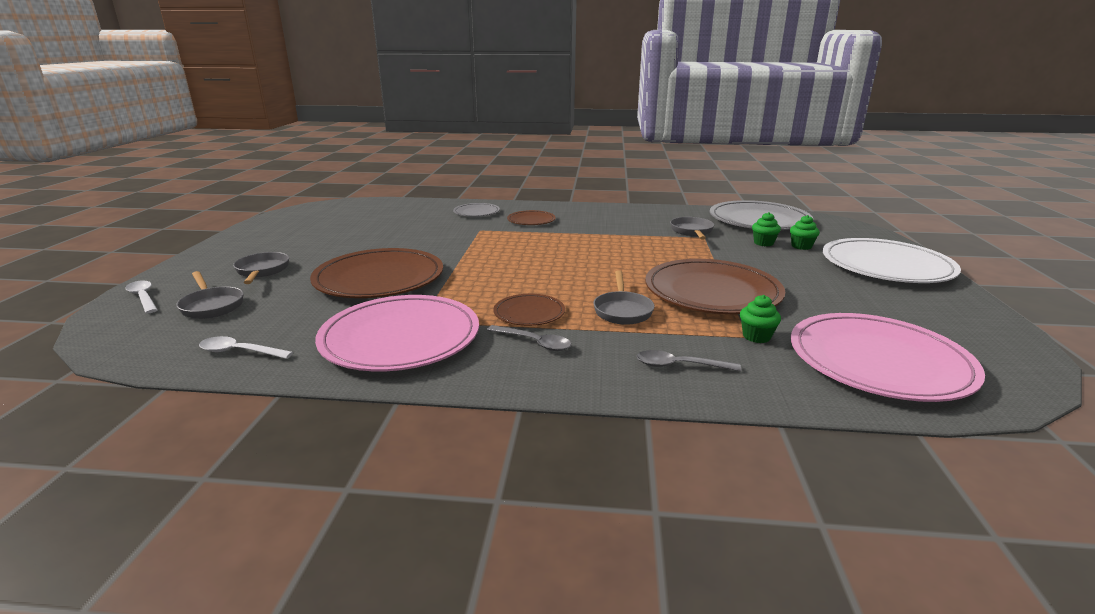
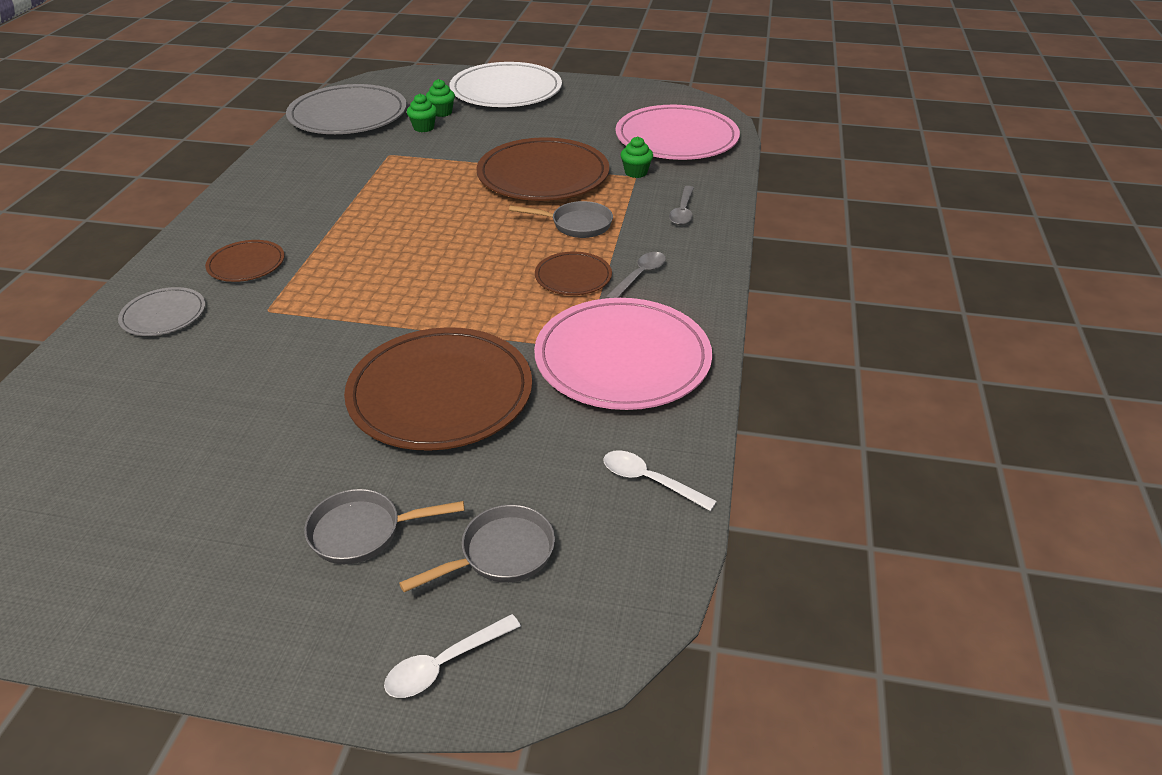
camera: 85 degrees left, 15 degrees up
(239, 352) = (649, 481): white spoon -> white spoon turned 105 degrees clockwise
(692, 231) = (365, 158): grey pan -> none

